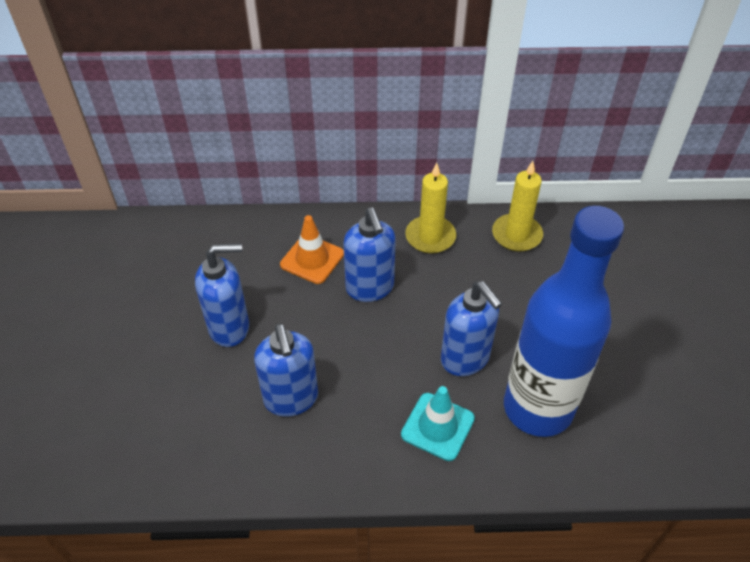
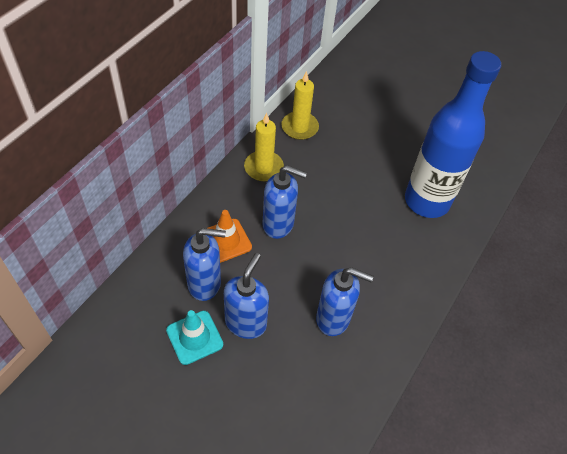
camera: 60 degrees left, 5 degrees up
(437, 426) = (407, 254): turquoise traffic cone -> turquoise traffic cone (194, 337)
(465, 359) = (370, 211): blue soap dispenser -> blue soap dispenser (205, 284)

